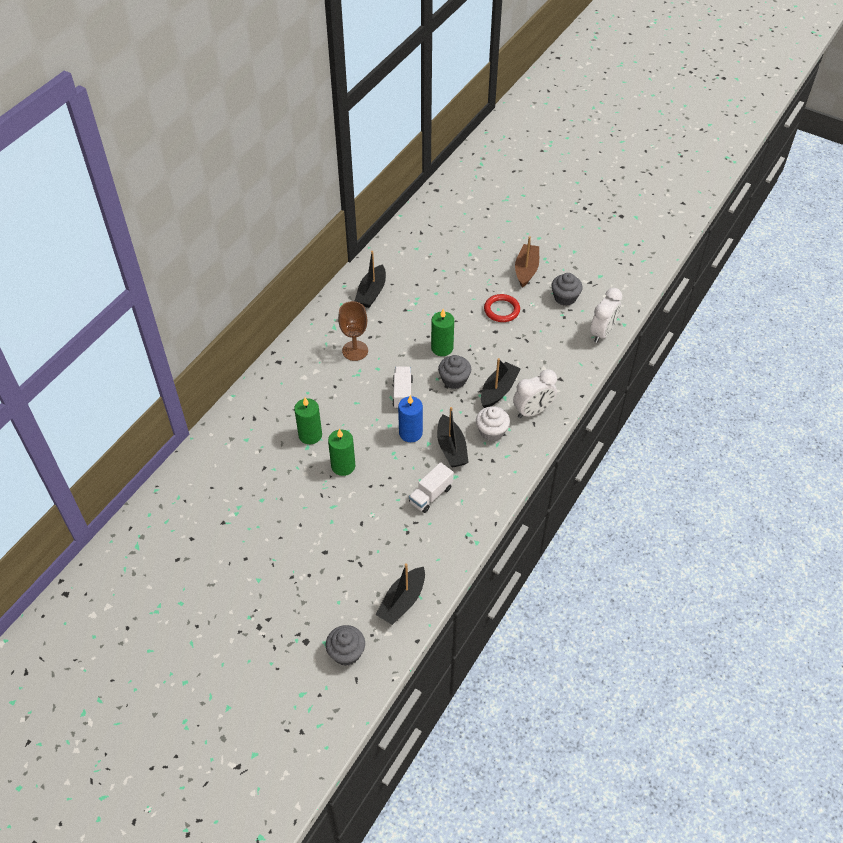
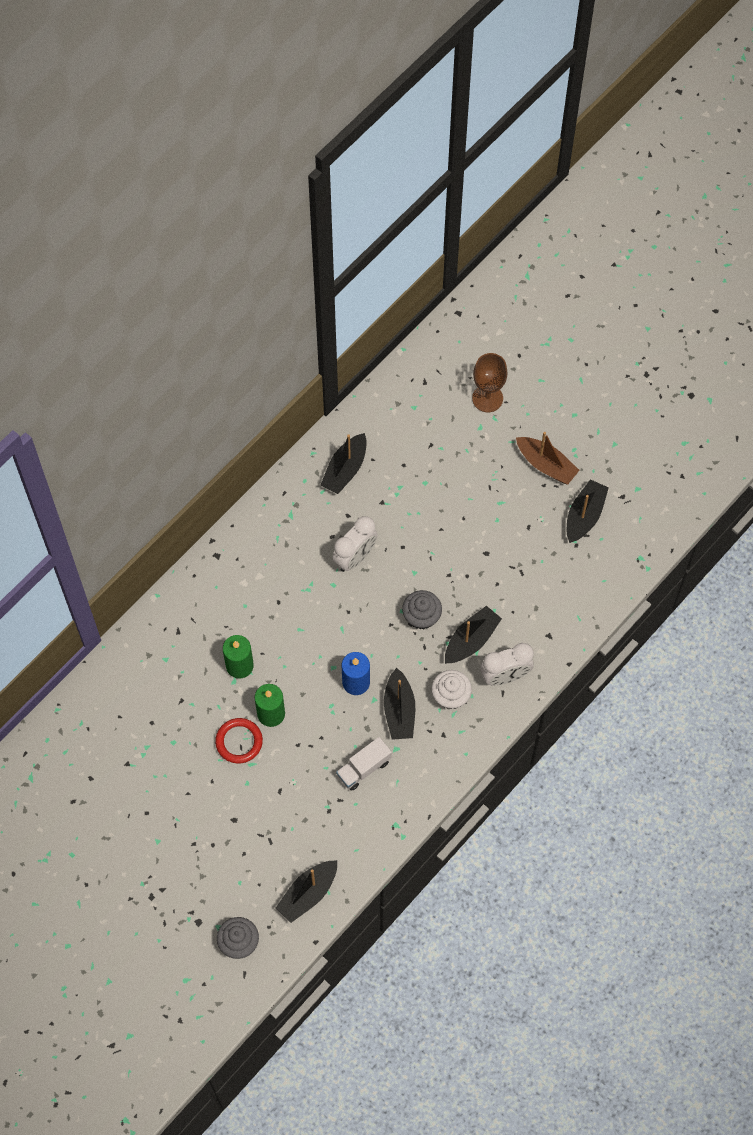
camera: 10 degrees right, 15 degrees up
(355, 350) = (310, 554): brown goblet -> brown goblet (487, 398)
(402, 394) = (356, 626): white truck -> none
(442, 348) = (416, 568): green candle -> none
(501, 310) = (501, 522): red ring -> red ring (239, 741)
(526, 270) = (546, 464): brown boat -> brown boat turned 105 degrees clockwise
(565, 297) = (584, 516): grey cupcake -> black boat
(602, 333) = (617, 577): white clock -> white clock (355, 557)

